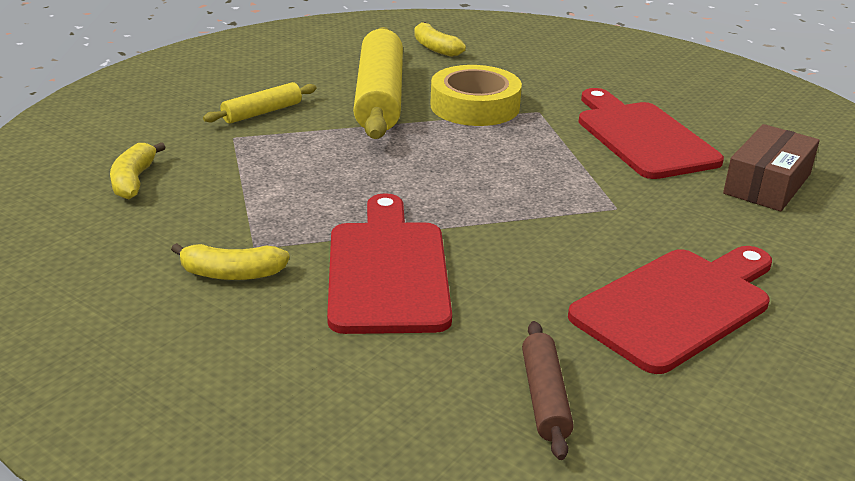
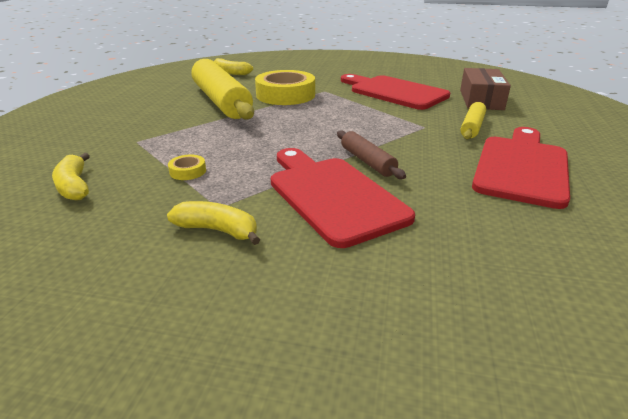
camera: 25 degrees left, 0 degrees up
(232, 274) = (217, 230): yellow banana -> yellow banana turned 135 degrees counterclockwise
(257, 194) = (188, 171): none -> yellow tape
(262, 112) = (146, 123): yellow rolling pin -> yellow rolling pin (472, 127)
(544, 397) = (526, 245): brown rolling pin -> brown rolling pin (367, 161)

